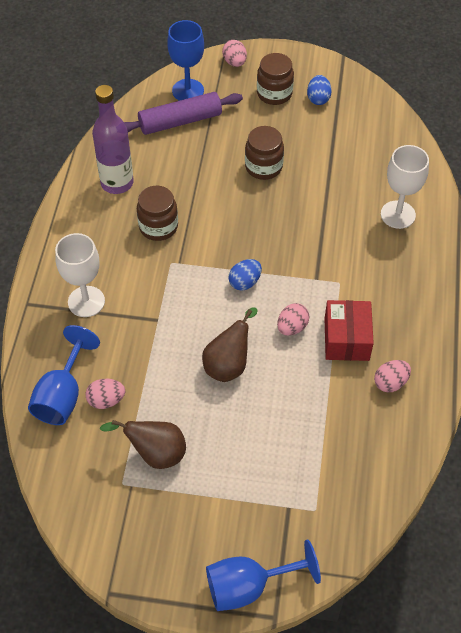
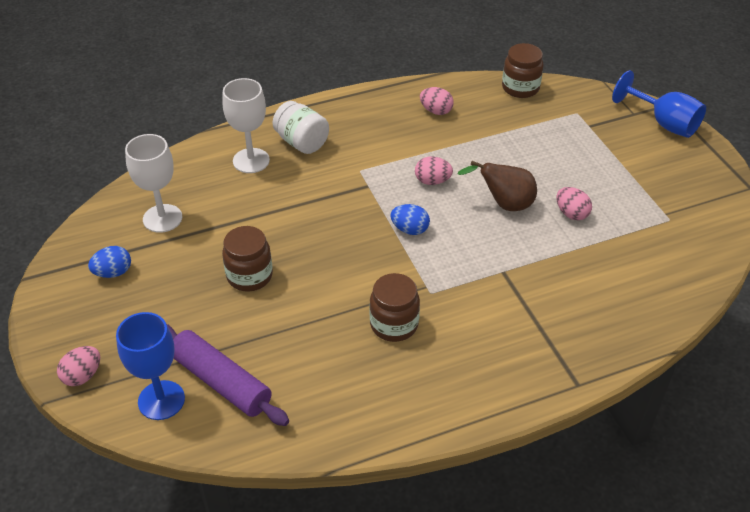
camera: 120 degrees left, 10 degrees down
(62, 395) = (640, 298): blue goblet -> none
(86, 301) = (532, 335): white goblet -> white goblet (162, 218)
(106, 400) = (614, 266): pink egg -> pink egg (571, 214)
(117, 183) = (359, 394): purple bottle -> none
(155, 453) = (625, 212): brown pear -> none
(274, 93) = (124, 313): brown jar -> brown jar (520, 88)
(346, 339) = (416, 146): red box -> none
(402, 258) = (302, 142): none -> white jar

